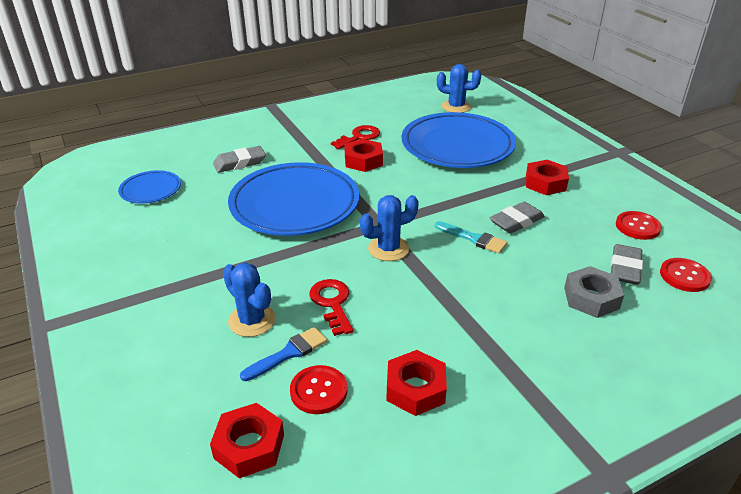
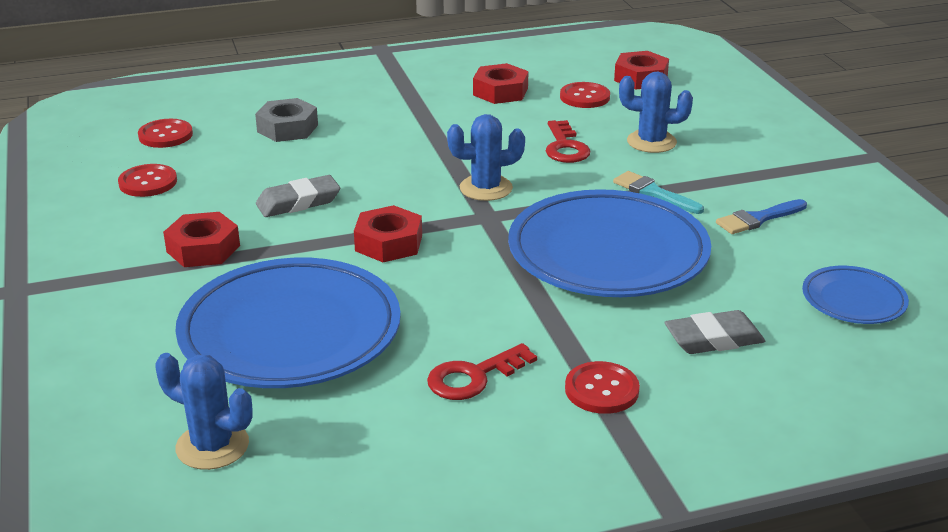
camera: 170 degrees left, 5 degrees down
(252, 320) = (651, 142): blue cactus -> blue cactus turned 45 degrees counterclockwise
(288, 353) = (612, 118): blue brush -> blue brush (758, 219)
(298, 137) = (601, 390): none -> red button
(363, 161) = (481, 320): red nut -> red nut (389, 243)
(473, 239) = (371, 189): turquoise brush -> turquoise brush (653, 193)
(625, 268) = (221, 147): grey eraser -> none

